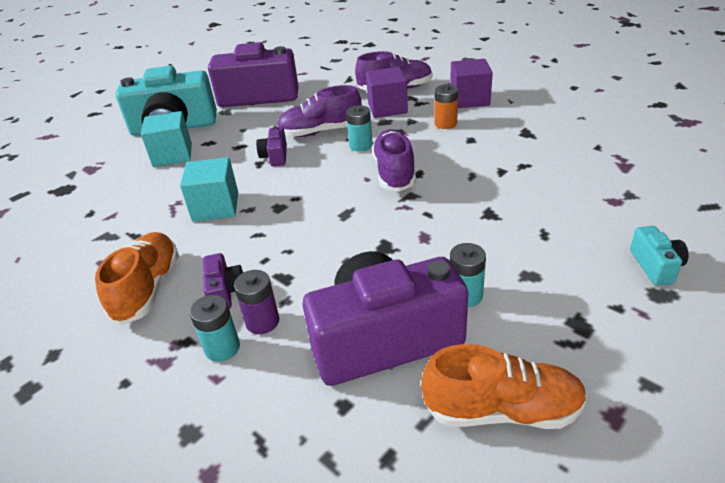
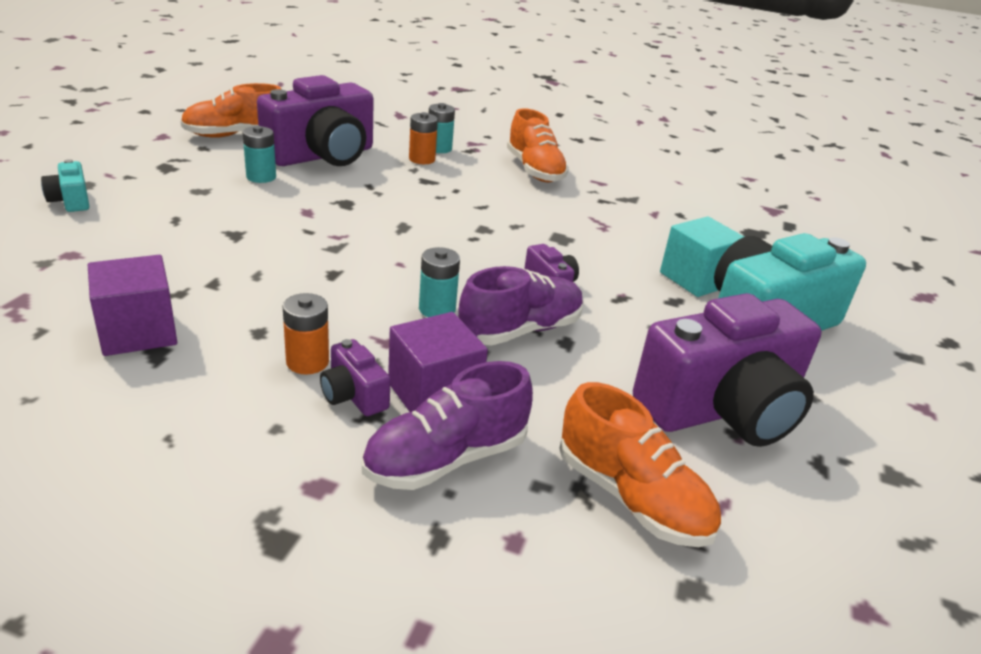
camera: 150 degrees right, 5 degrees down
(215, 207) = (554, 225): turquoise cube -> none
(225, 292) = (468, 171): purple camera -> purple camera (353, 395)
(262, 322) = (422, 159): purple battery -> orange battery
(332, 76) = (631, 497): none -> orange shoe
(394, 173) = (366, 272): purple shoe -> none
(469, 99) = (263, 434): purple cube -> purple cube (138, 332)

